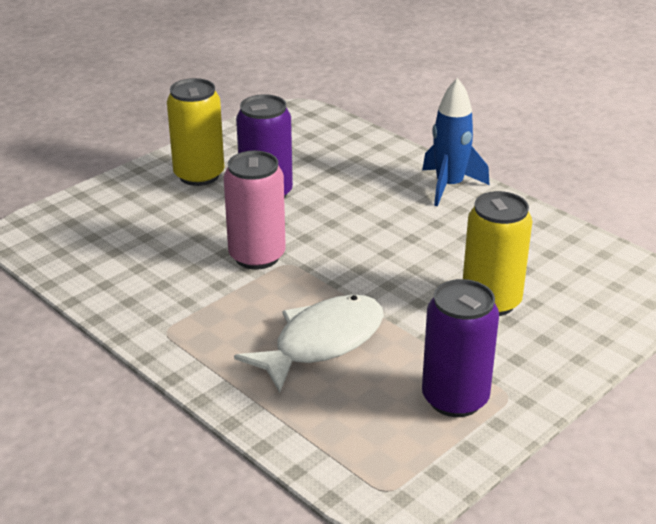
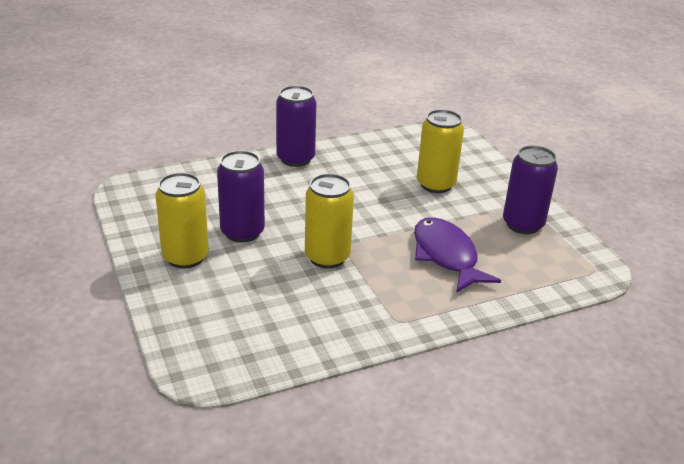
camera: 70 degrees left, 0 degrees up
(257, 256) = (327, 257): pink can -> yellow can
(322, 342) = (446, 256): white fish -> purple fish
(449, 186) = (295, 159): blue rocket -> purple can

